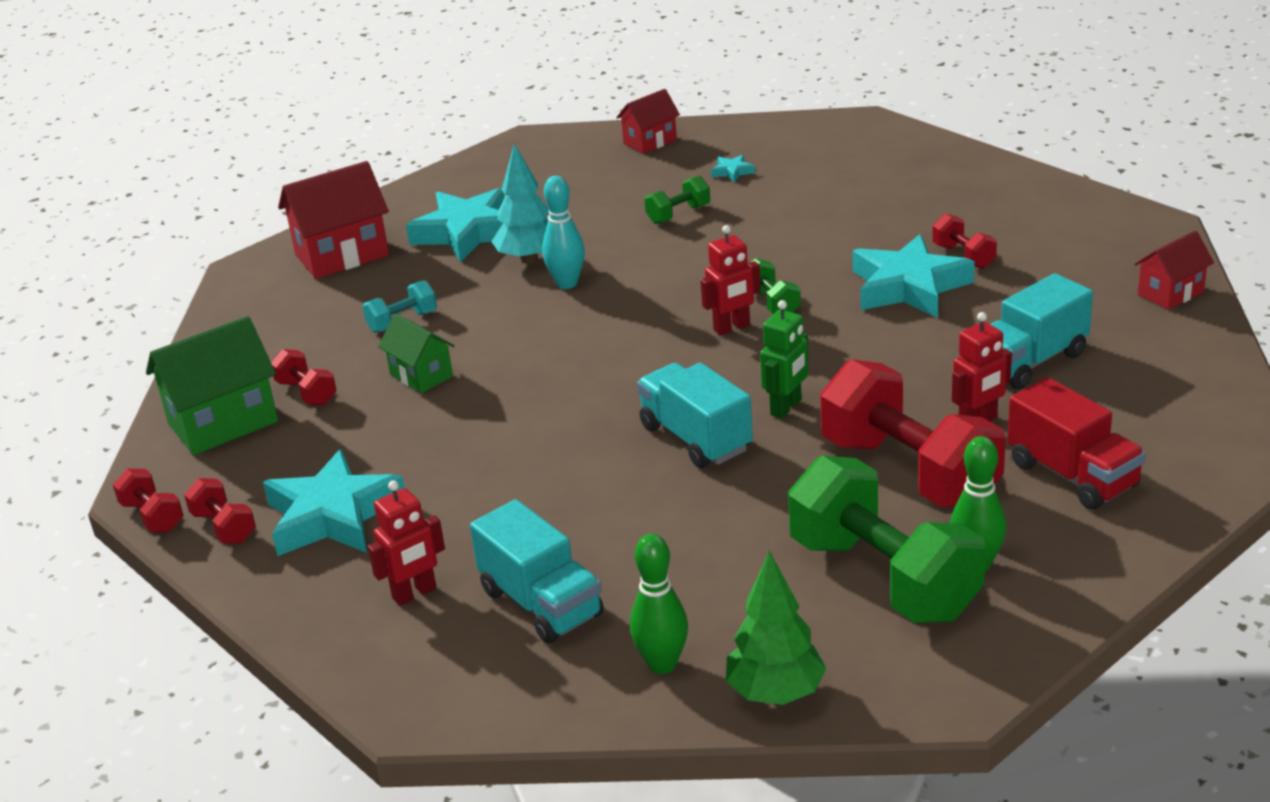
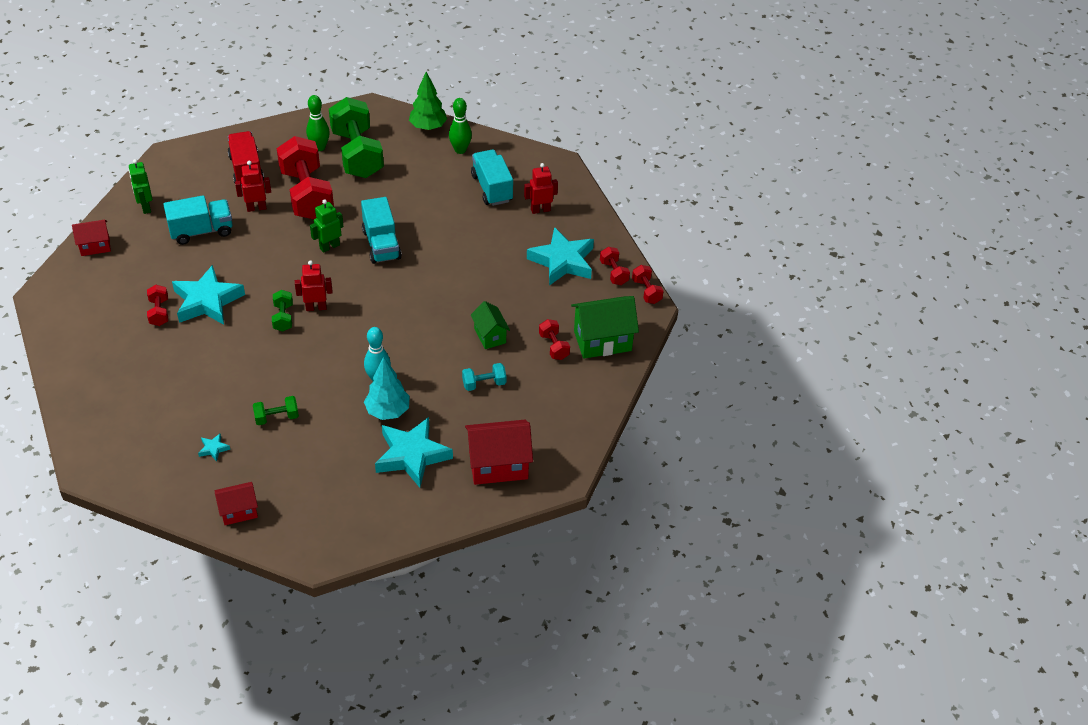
camera: 165 degrees left, 15 degrees up
(1170, 363) = (145, 207): none -> green robot

